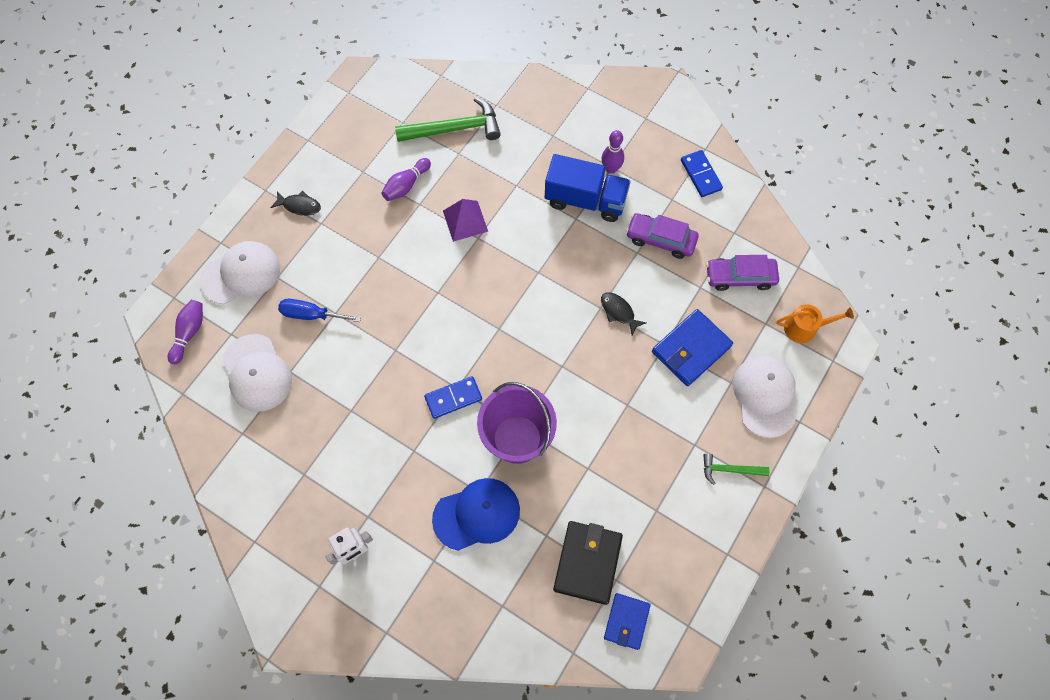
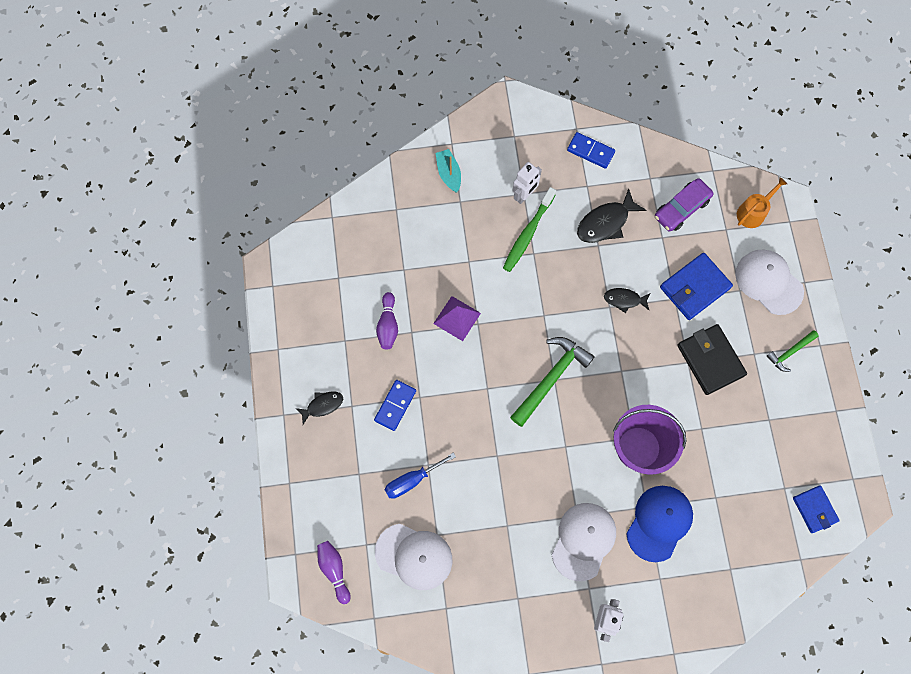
camera: 40 degrees left, 5 degrees up
(241, 274) = (329, 493): white cap -> white cap (583, 541)
(453, 398) = (569, 456): blue domino -> blue domino (395, 405)
(455, 129) = (383, 252): green hammer -> green hammer (551, 378)
(564, 108) = (449, 173): none -> turquoise boat
(585, 200) = (528, 234): blue truck -> green toothbrush
(587, 563) = (757, 492): black wallet -> black wallet (710, 360)
(611, 168) = (524, 195): purple bowling pin -> white robot
(660, 239) = (605, 223): purple car -> black fish
(691, 349) = (694, 288): blue wallet -> blue wallet turned 45 degrees clockwise

